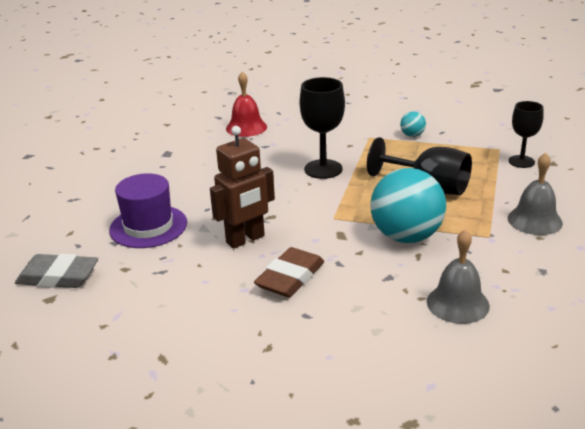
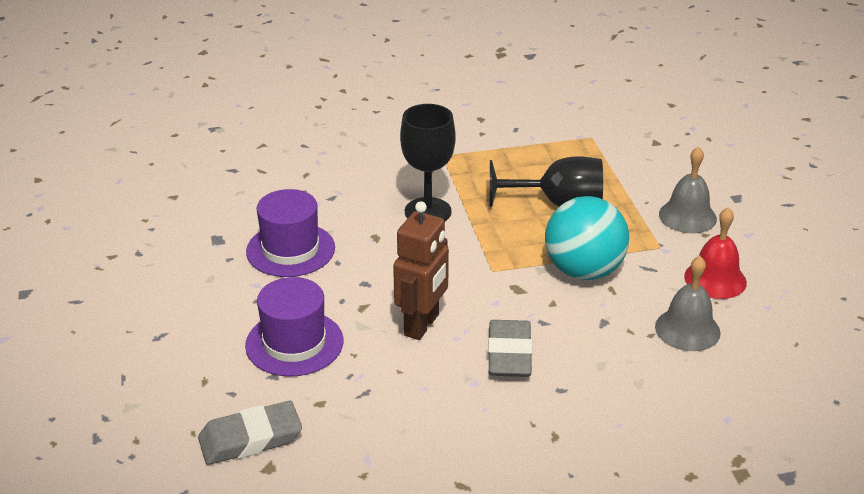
camera: 30 degrees left, 5 degrees up
(205, 170) = (290, 250): none -> purple hat
(246, 127) = (284, 176): red bell -> red bell (715, 279)
(290, 277) = (509, 354): brown eraser -> grey eraser
(412, 135) = (488, 141): turquoise ball -> none
(521, 161) = (624, 148): black goblet -> none

